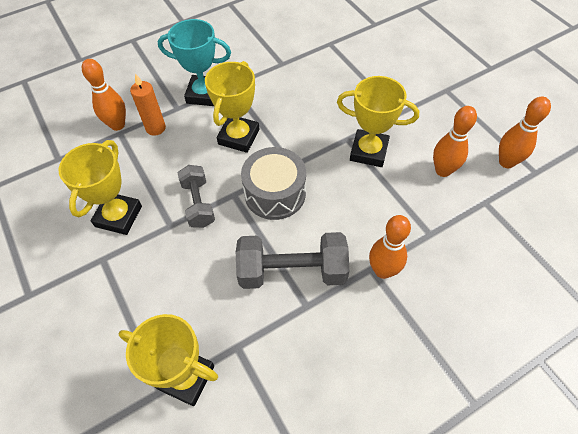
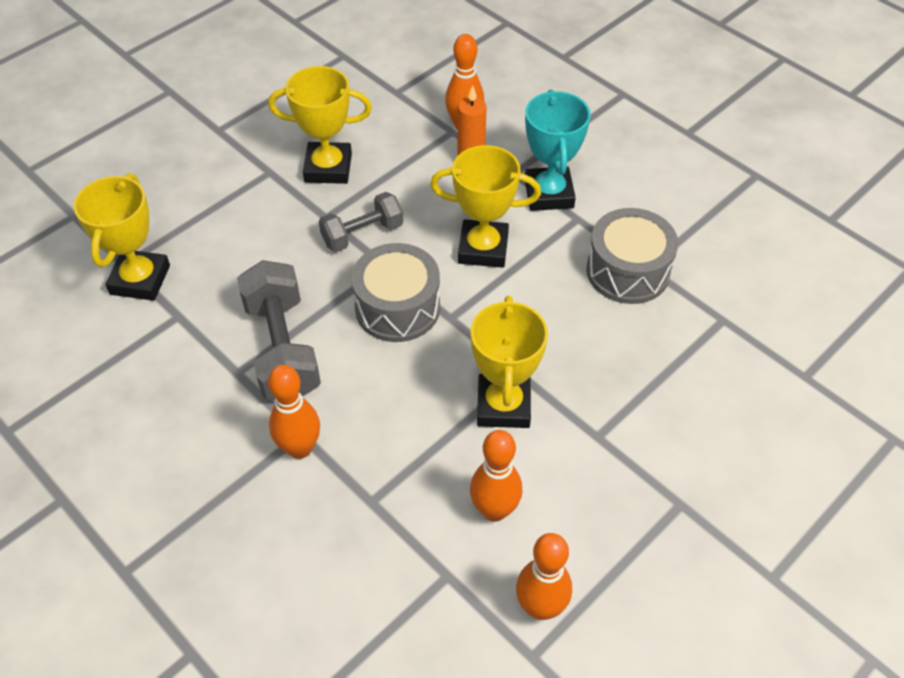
camera: 75 degrees right, 5 degrees down
(282, 73) = (627, 271): none -> grey drum

